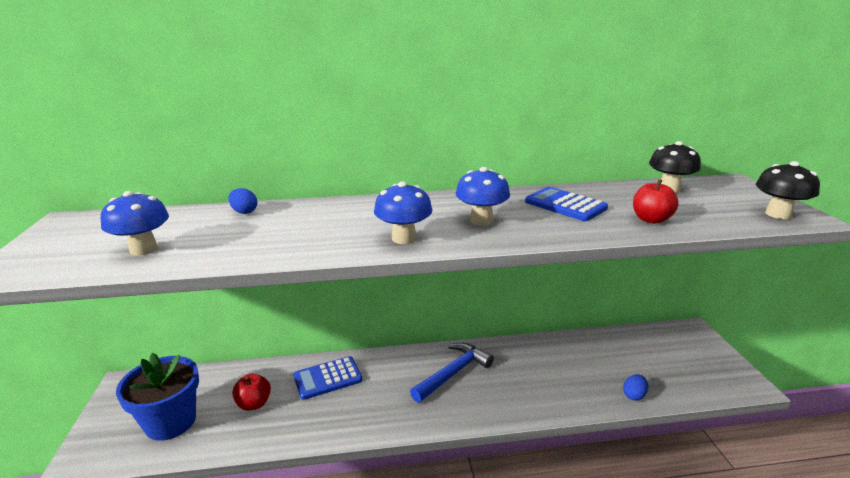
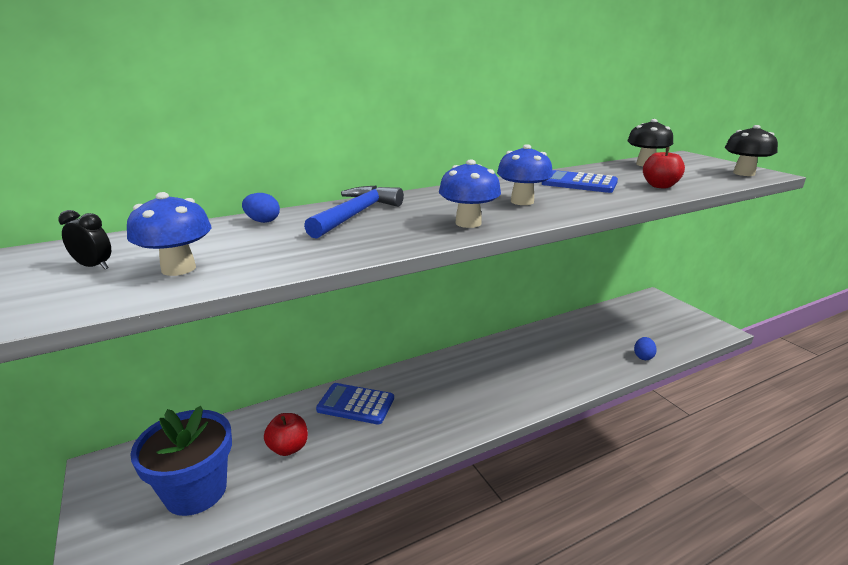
camera: 20 degrees left, 0 degrees up
(96, 238) = (94, 266): none -> black clock
(327, 378) = (356, 404): blue calculator -> blue calculator turned 60 degrees clockwise
(453, 373) = (479, 372): blue hammer -> blue hammer (356, 214)

